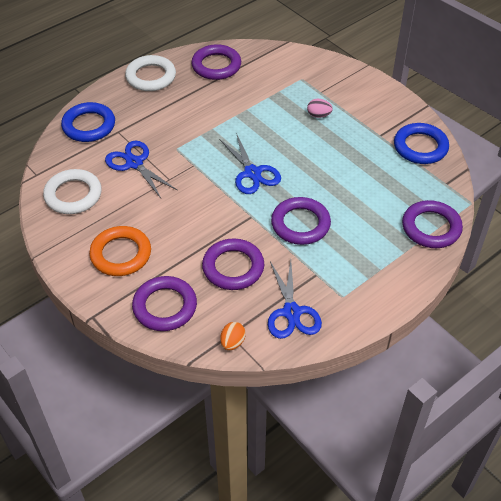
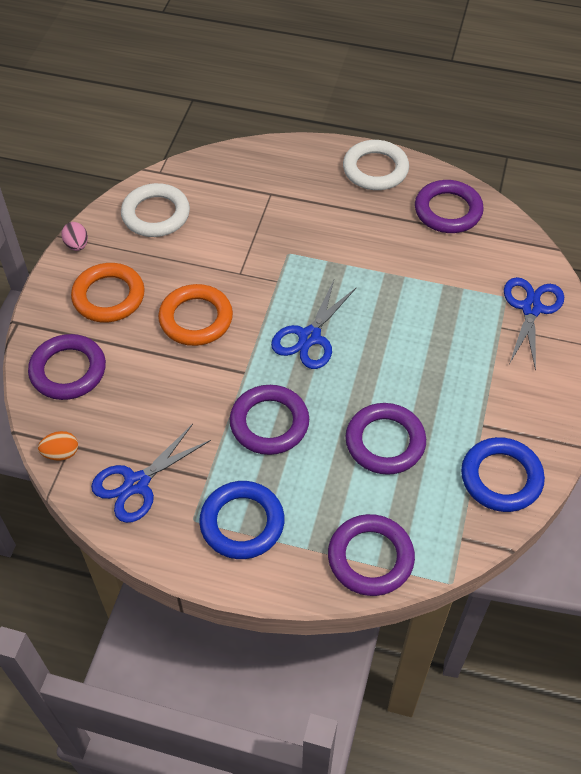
camera: 55 degrees right, 5 degrees up
(89, 126) = (258, 167): blue ring -> blue ring (242, 523)
(134, 163) = (237, 233): blue scissors -> blue scissors (531, 308)
(185, 218) = (196, 319): none -> orange ring
(233, 267) = (160, 397): purple ring -> purple ring (385, 442)
(318, 115) = (458, 347): pink egg -> pink egg (77, 245)

